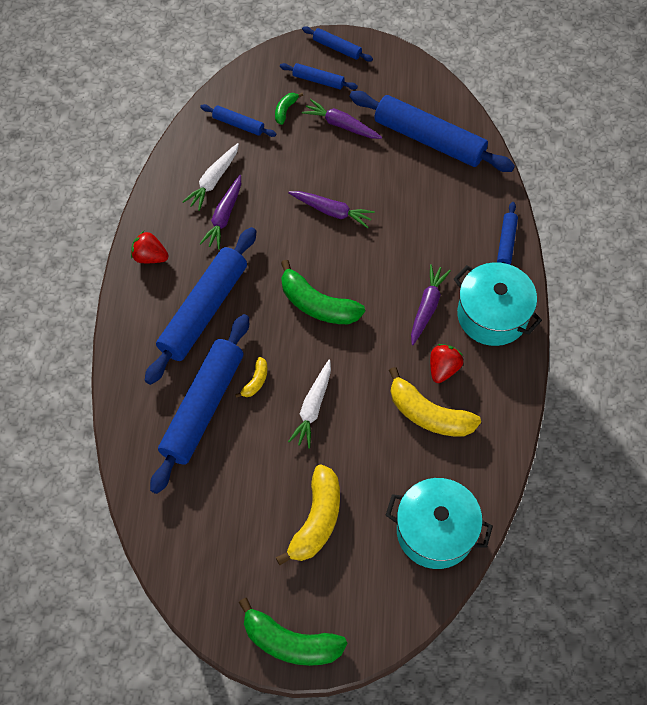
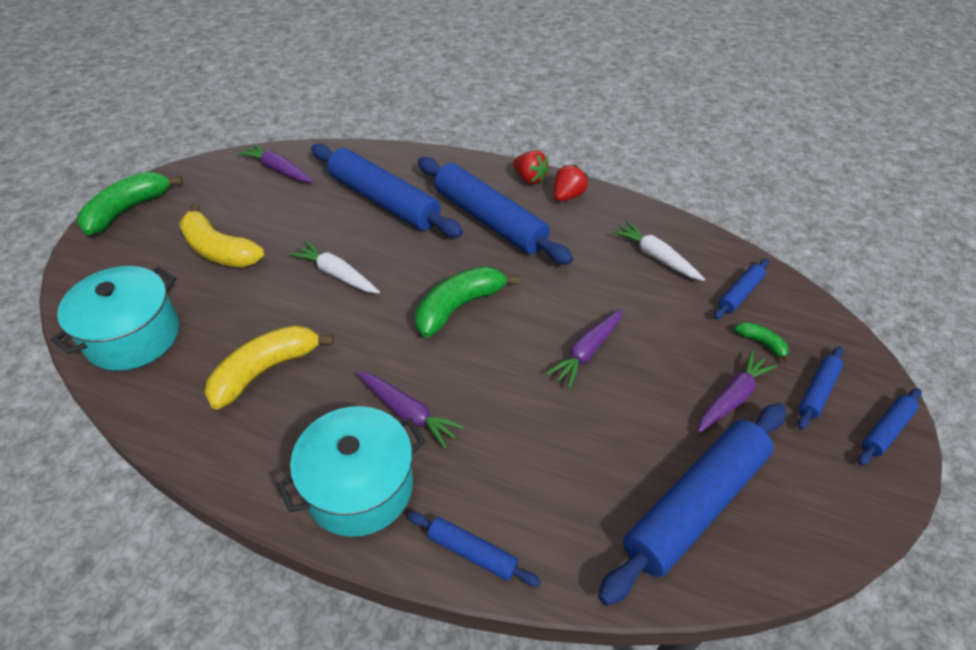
camera: 105 degrees right, 15 degrees down
(224, 216) = (603, 256): purple carrot -> purple carrot (278, 170)
(255, 381) = (390, 240): yellow banana -> none
(443, 368) = (314, 403): red strawberry -> red strawberry (529, 179)

